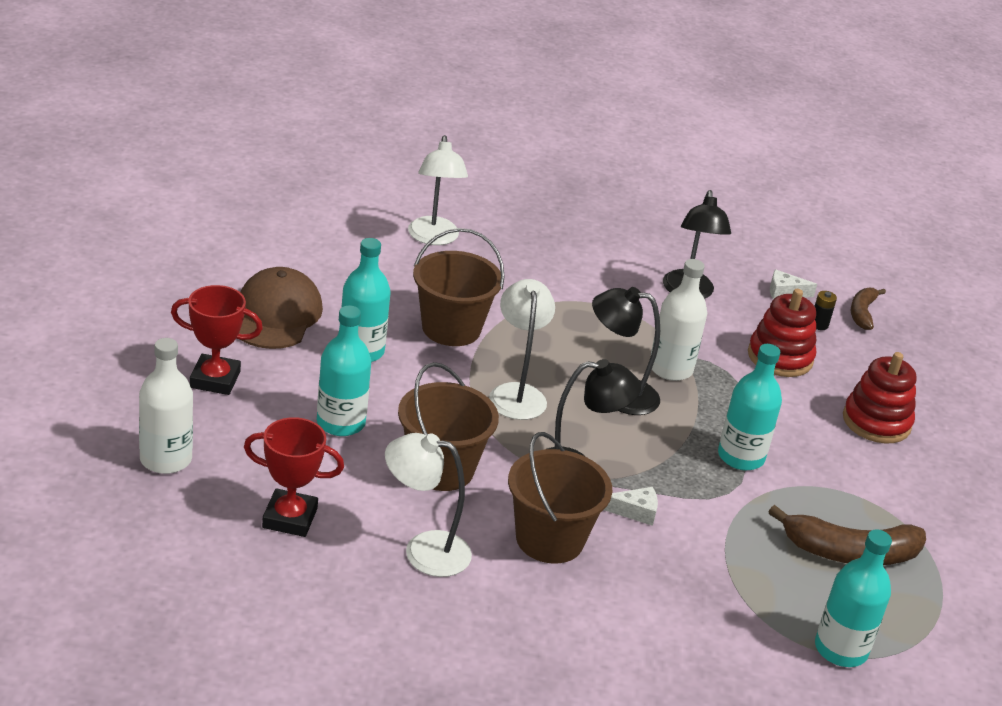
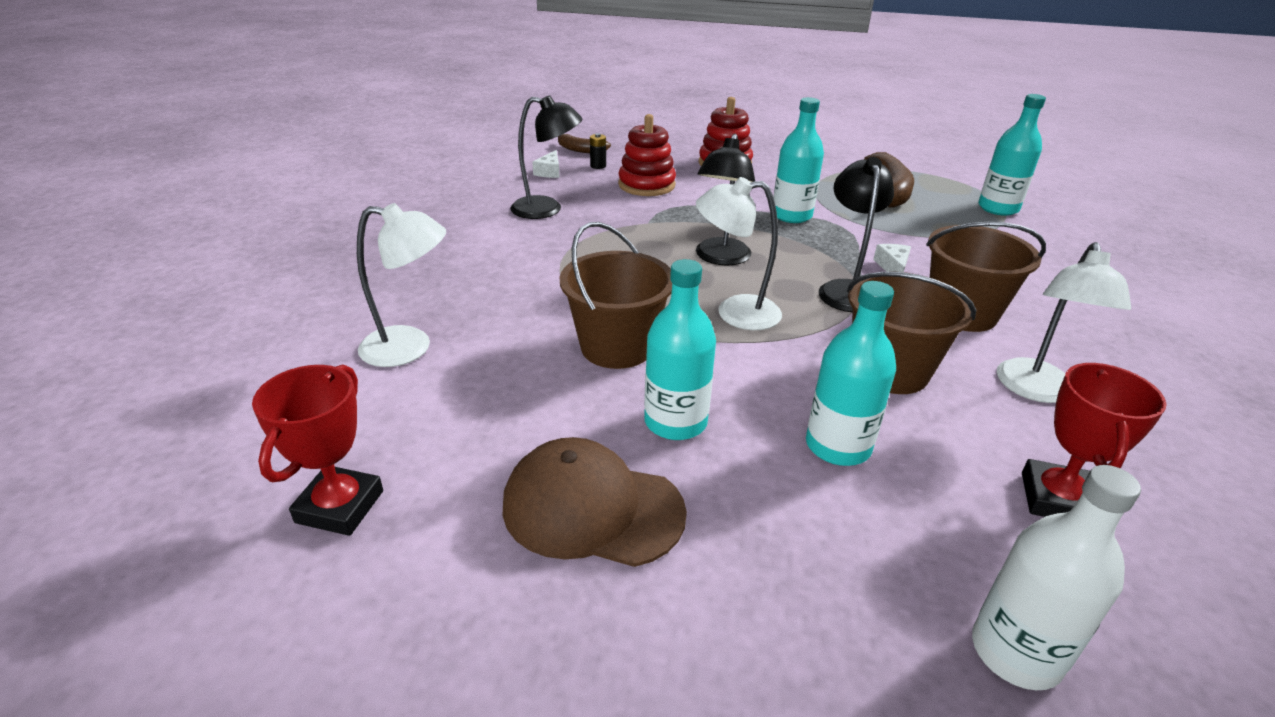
camera: 80 degrees left, 0 degrees up
(215, 379) = (780, 587): red trophy -> red trophy (340, 506)
(670, 369) = (673, 230): white bottle -> none

